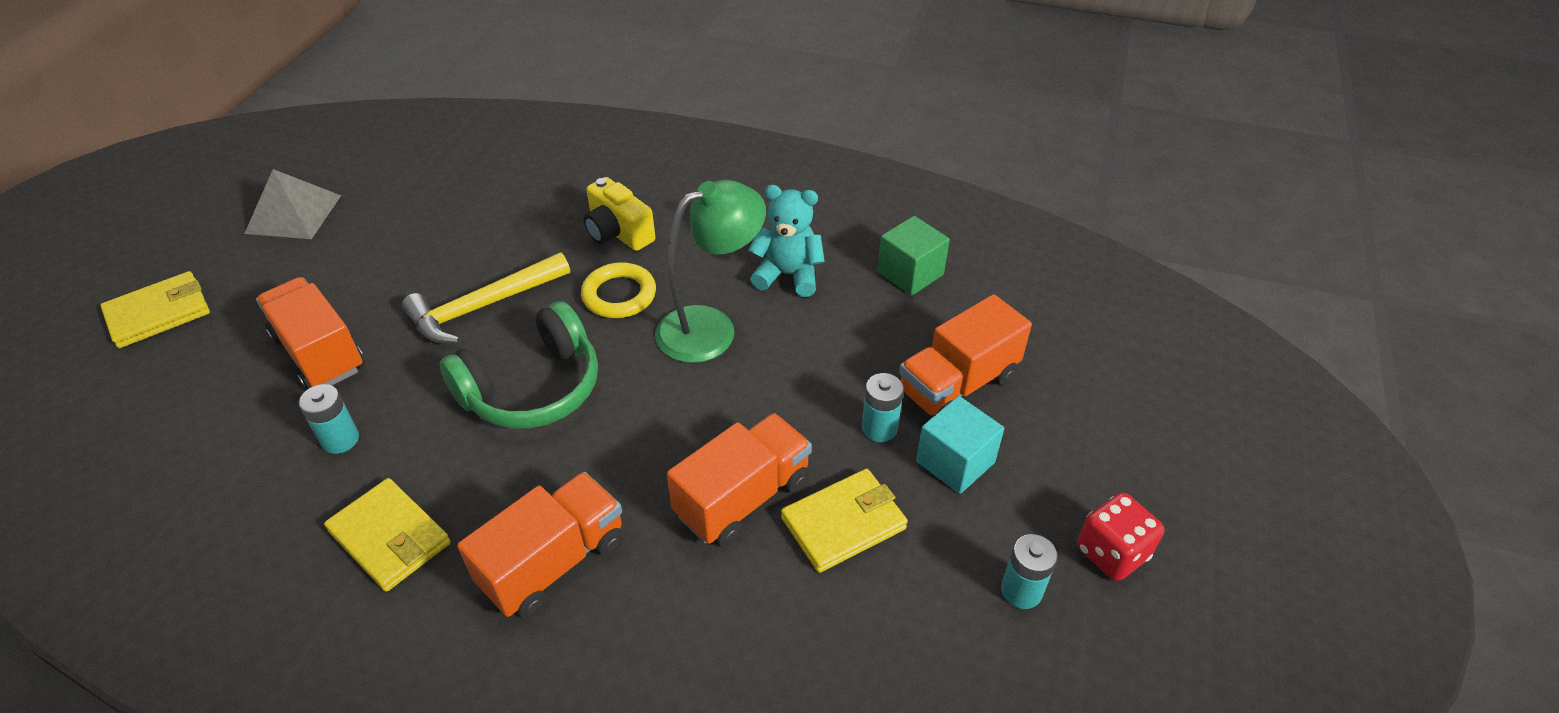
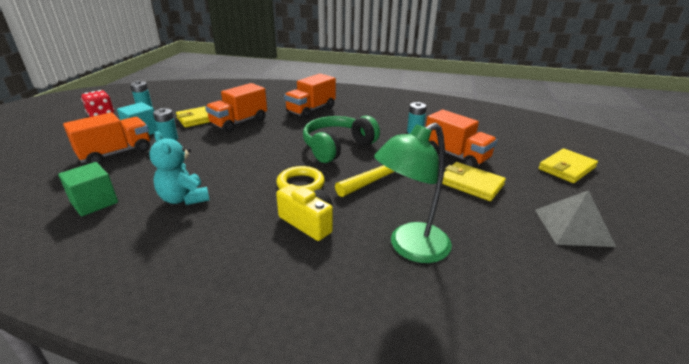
camera: 175 degrees right, 15 degrees down
(390, 537) = (373, 113): yellow wallet -> yellow wallet (471, 184)
(711, 328) = (243, 171): green lamp -> green lamp (410, 248)
(788, 275) = (184, 198): turquoise teddy bear -> turquoise teddy bear turned 45 degrees clockwise

